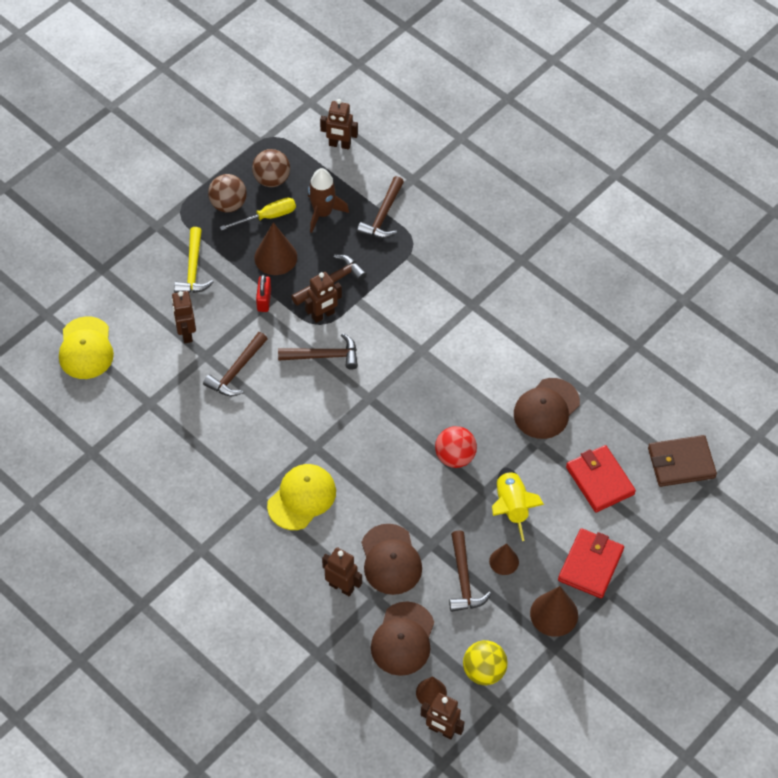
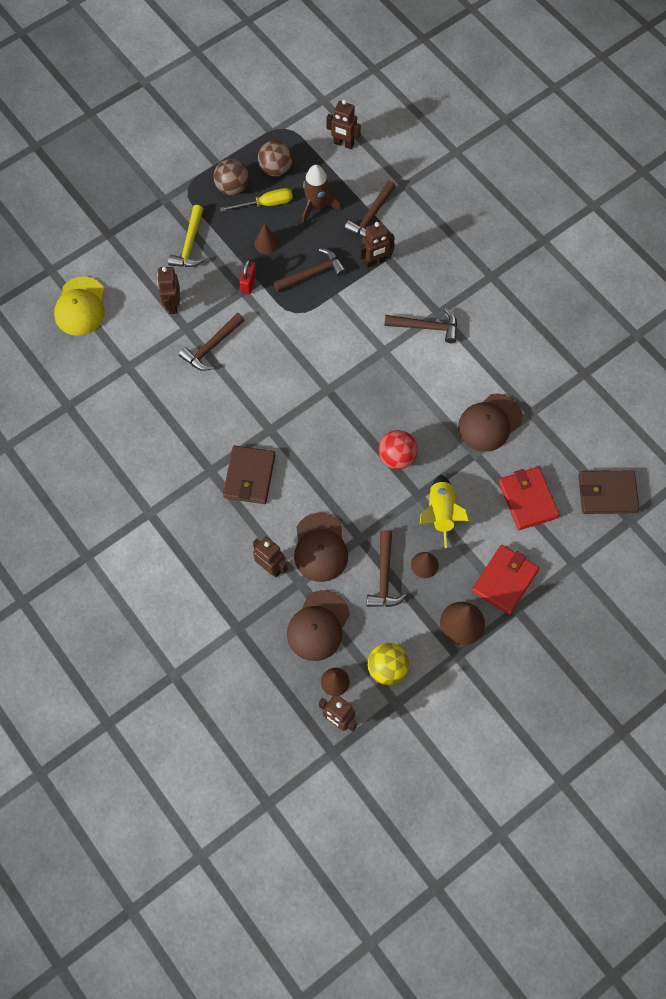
camera: 10 degrees right, 10 degrees up
(275, 257) = (266, 243): brown cone -> brown cone, size x0.63
(302, 498) = (249, 476): yellow cap -> brown wallet
(323, 315) = (300, 304): brown robot -> brown robot (374, 262)
(324, 356) = (294, 343): brown hammer -> brown hammer (426, 327)

